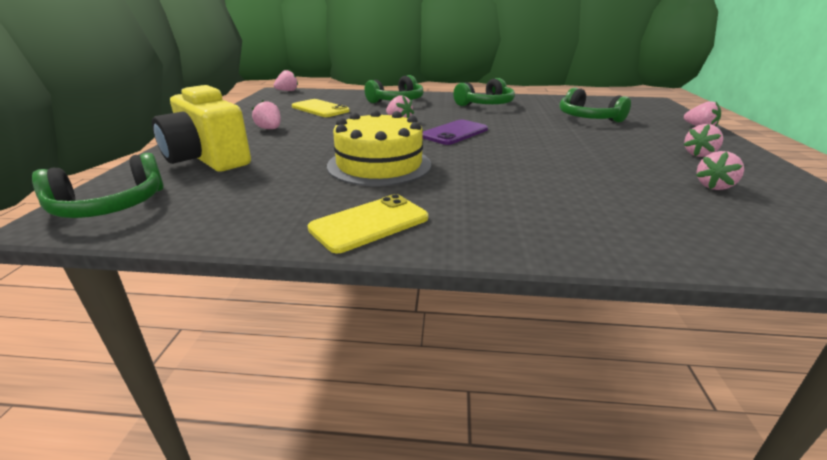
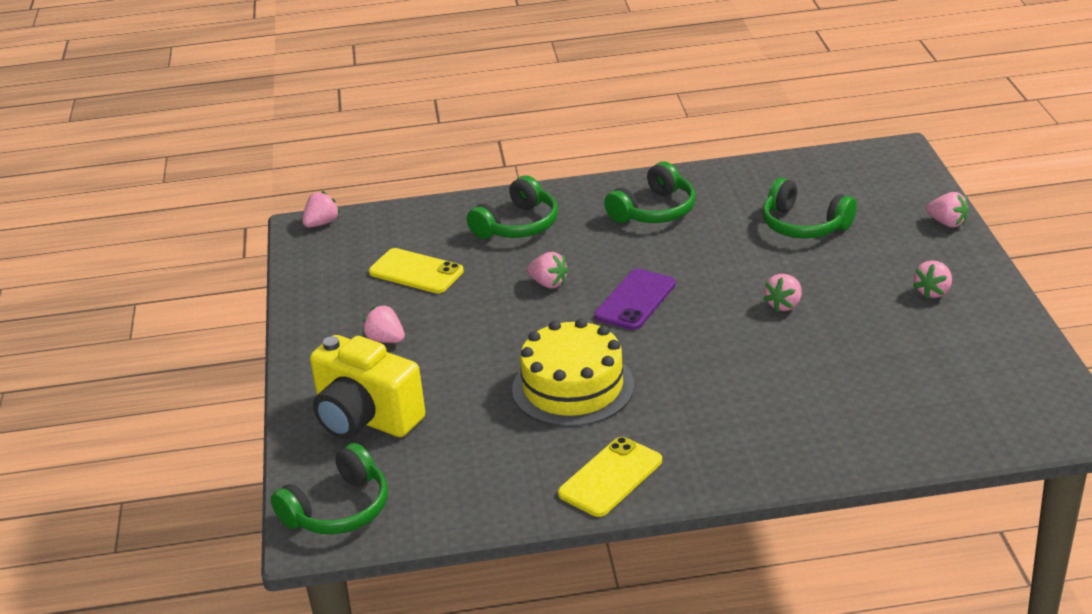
camera: 10 degrees left, 5 degrees up
(714, 186) = (935, 352): pink strawberry -> pink strawberry (784, 305)

